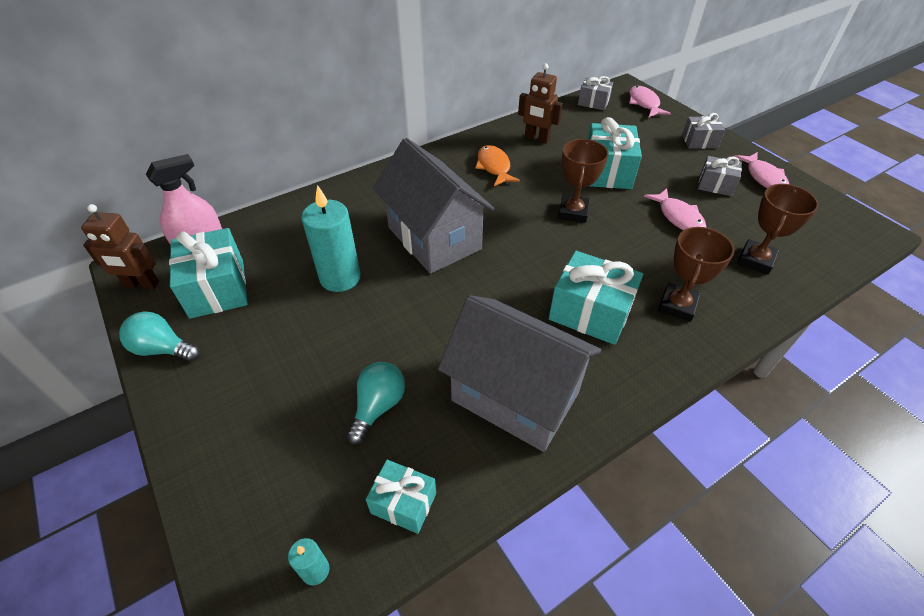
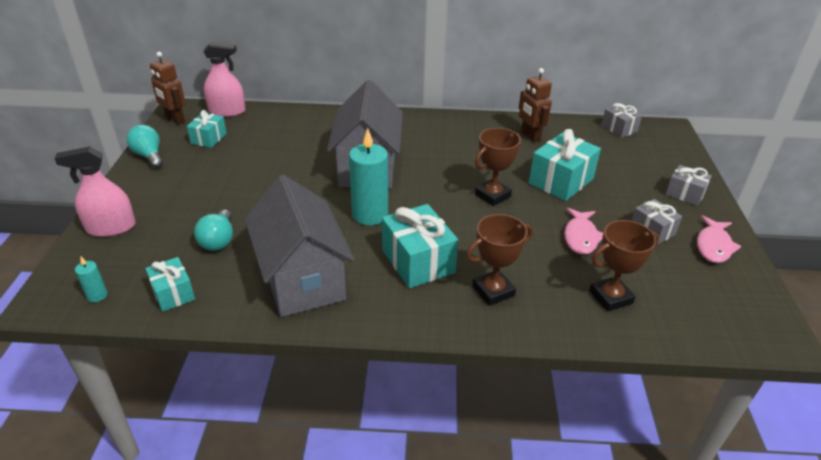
camera: 35 degrees right, 10 degrees down
(217, 288) = (209, 138): turquoise gift -> turquoise gift, size x0.59
(225, 471) = (111, 228): none -> pink spray bottle
(340, 277) = (281, 163): turquoise candle -> turquoise candle (370, 214)
(378, 406) = (218, 240): turquoise light bulb -> turquoise light bulb turned 120 degrees clockwise
(494, 167) = (469, 142): orange fish -> none
(644, 103) = (669, 146): pink fish -> none

